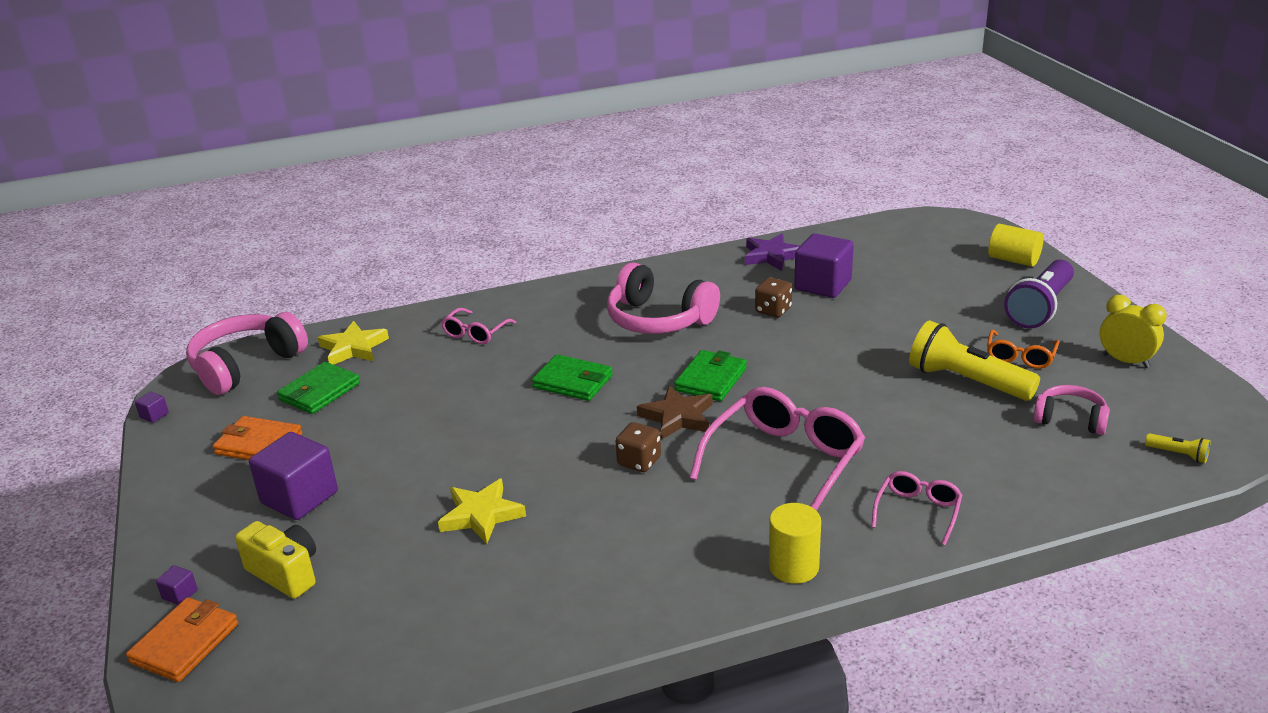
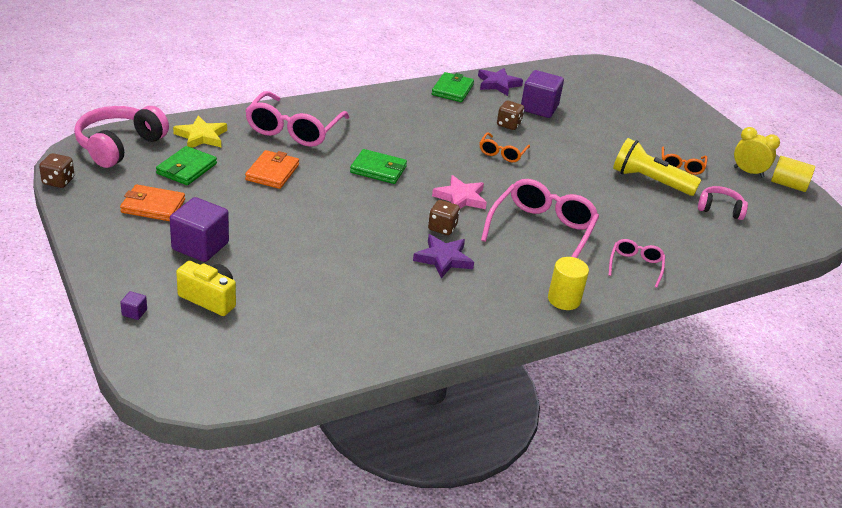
camera: 15 degrees left, 5 degrees up
(154, 415) = (58, 181): purple cube -> brown dice
(185, 643) = (152, 345): orange wallet -> orange wallet (272, 172)
(475, 333) = (293, 130): pink glasses -> pink glasses, size x1.93
(481, 515) = (341, 261): yellow star -> none
(628, 508) = (443, 259): none -> purple star
(658, 319) = (428, 127): pink headphones -> none
(677, 417) = (460, 198): brown star -> pink star
(711, 379) = (477, 172): green wallet -> green wallet (452, 90)
(754, 351) = (502, 153): none -> orange glasses
(1013, 260) = (665, 98): yellow cylinder -> yellow cylinder (788, 185)
(1040, 308) = (688, 133): purple flashlight -> none
(1178, 454) = (788, 234): yellow flashlight -> none

